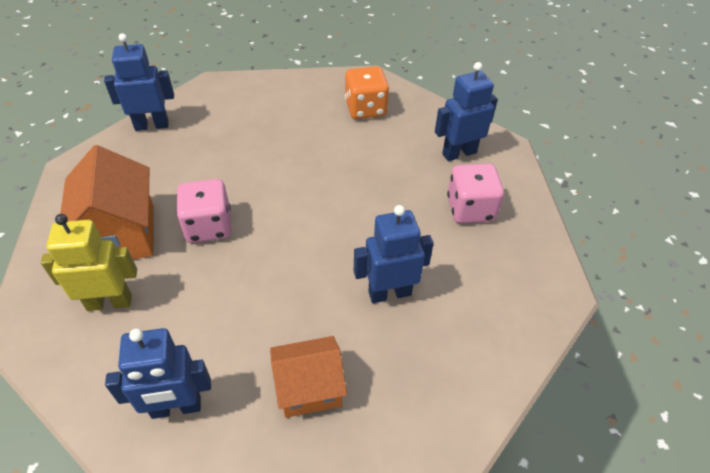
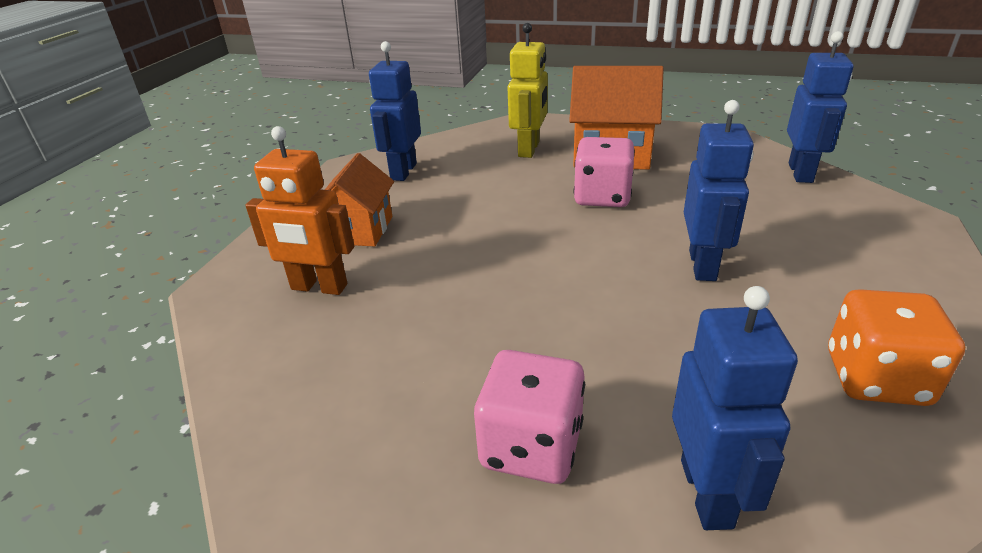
camera: 115 degrees right, 15 degrees down
(389, 293) = (424, 303): blue robot -> blue robot (703, 265)
(402, 373) = (319, 287): none -> orange robot

